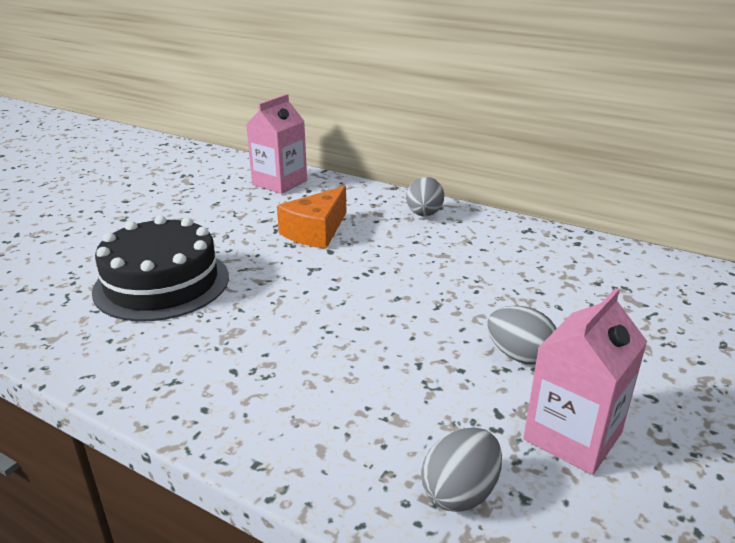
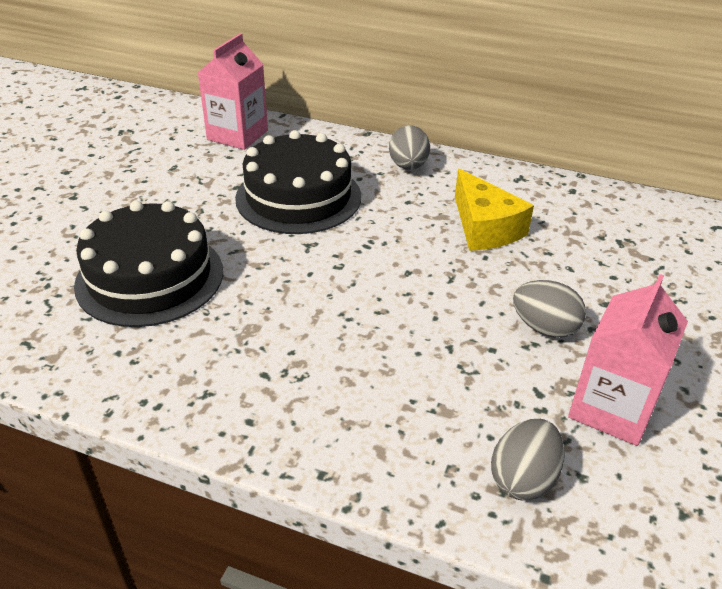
camera: 10 degrees left, 10 degrees up
(316, 231) = (298, 197): orange cheese -> black cake
(482, 267) = (484, 227): none -> yellow cheese

